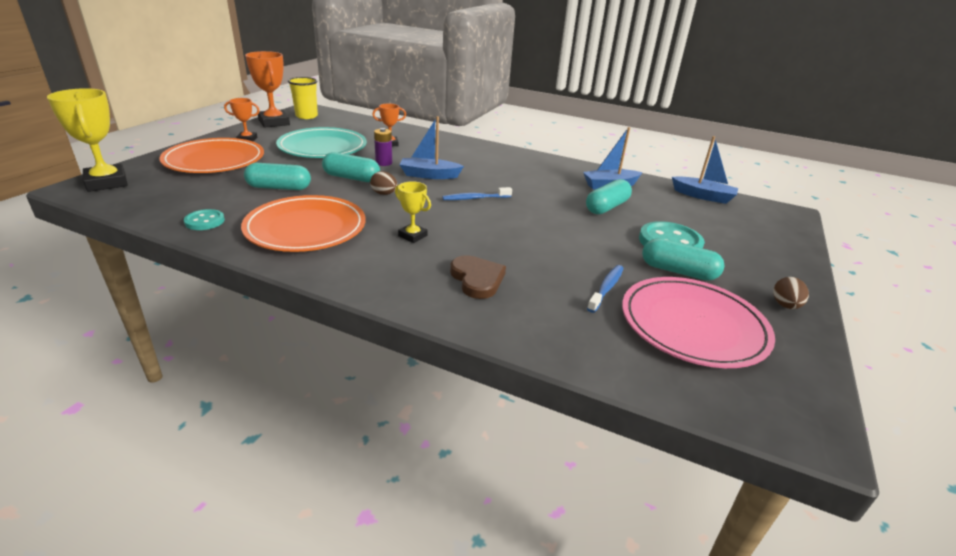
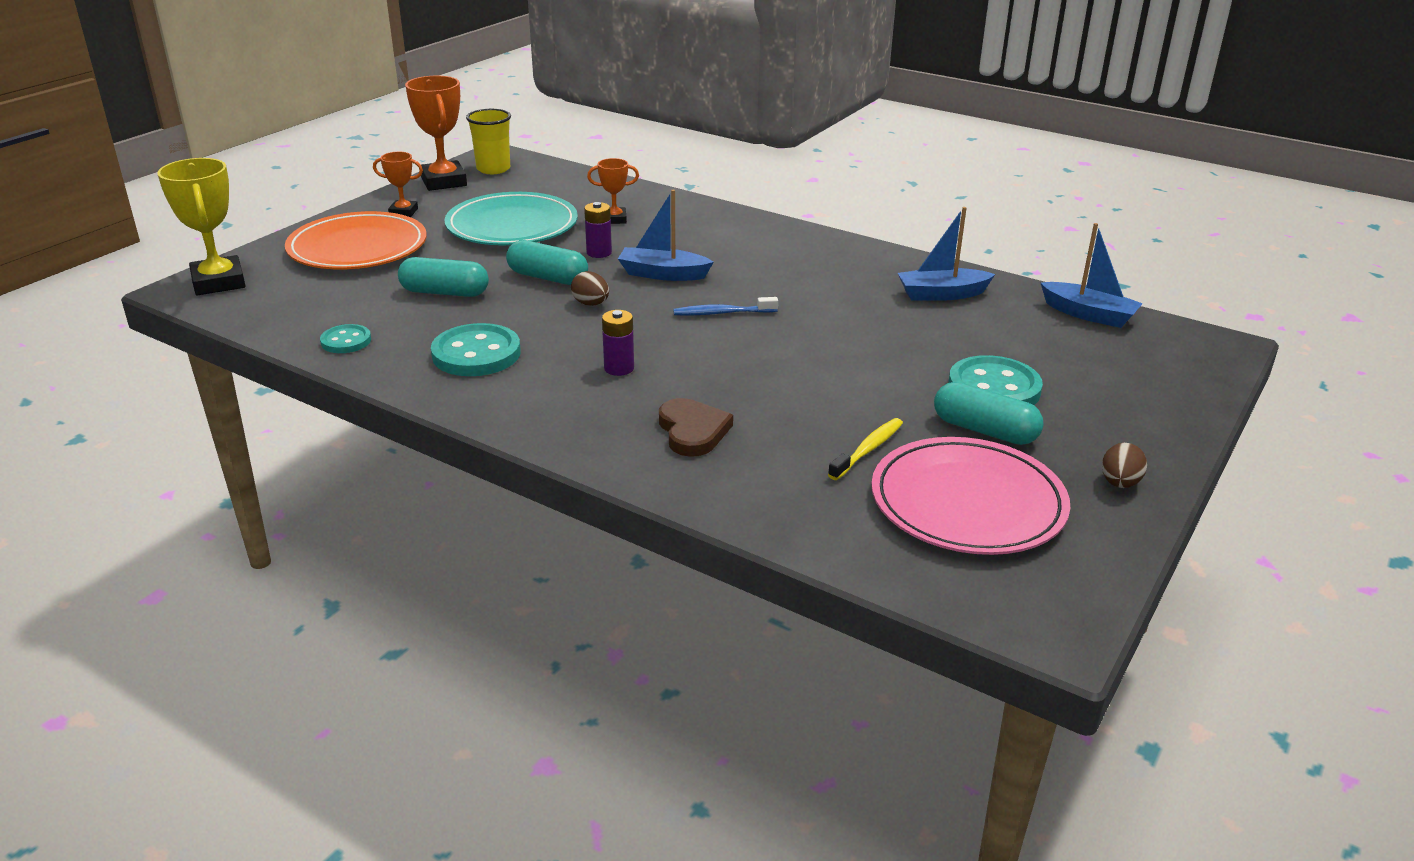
camera: 10 degrees right, 0 degrees up
(306, 228) = (476, 354): orange plate -> turquoise button
(412, 236) = (619, 368): yellow trophy -> purple battery
(606, 207) = (920, 330): turquoise capsule -> none
(606, 288) = (868, 450): blue toothbrush -> yellow toothbrush

